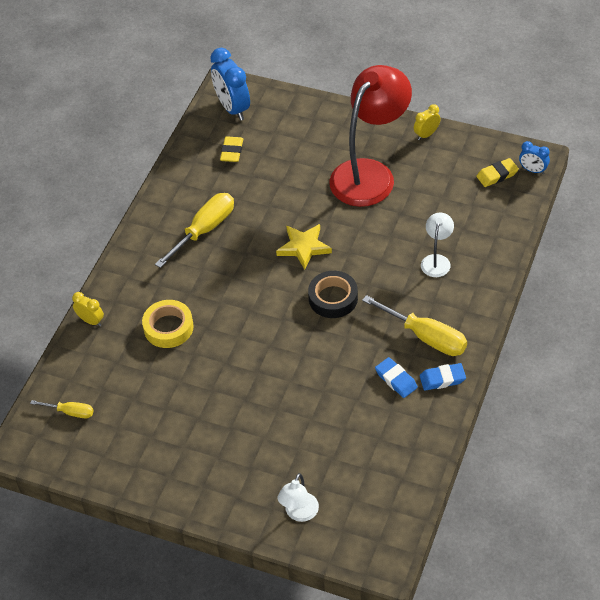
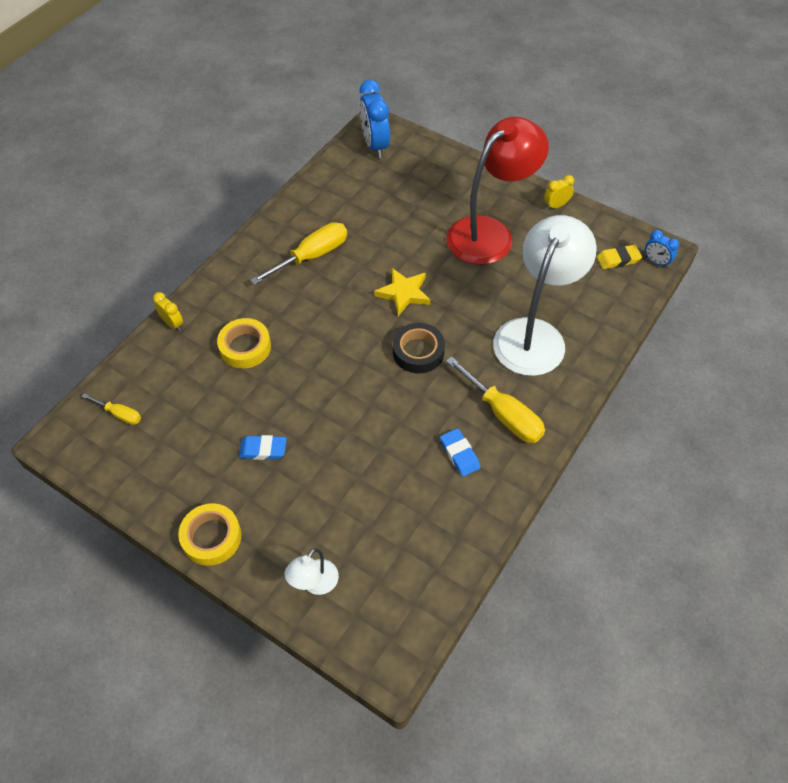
camera: 10 degrees right, 5 degrees up
(194, 497) = (211, 537): none -> yellow tape
(232, 151) = (361, 186): yellow eraser -> none
(436, 260) = (535, 335): white lamp -> white lamp, size x2.28
(442, 379) = (509, 465): blue eraser -> blue eraser (263, 449)

